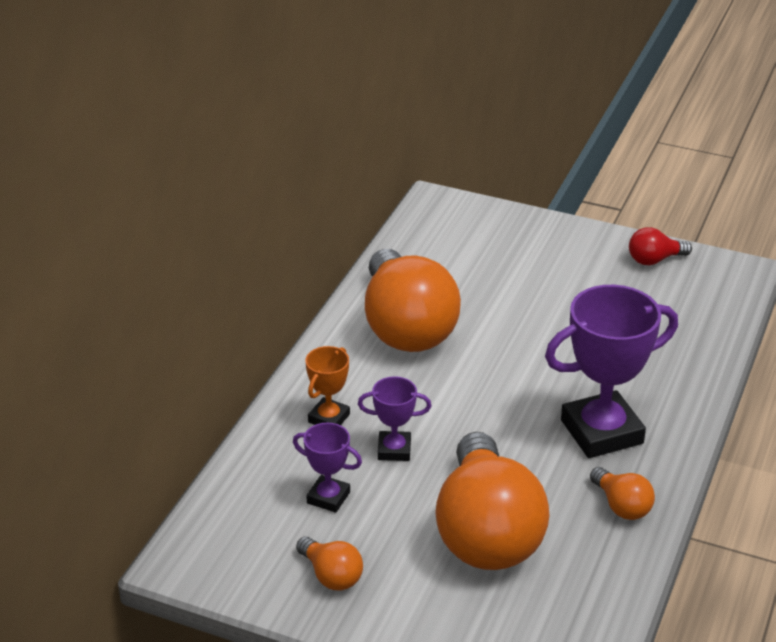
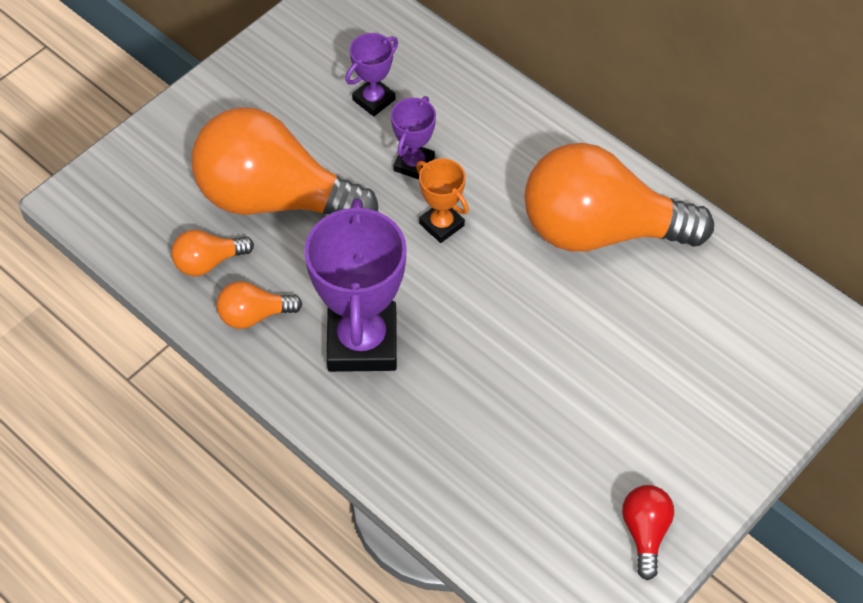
camera: 110 degrees right, 20 degrees up
(329, 418) = (480, 128): orange trophy -> orange trophy (441, 224)
(331, 575) = (281, 78): orange light bulb -> orange light bulb (208, 262)

